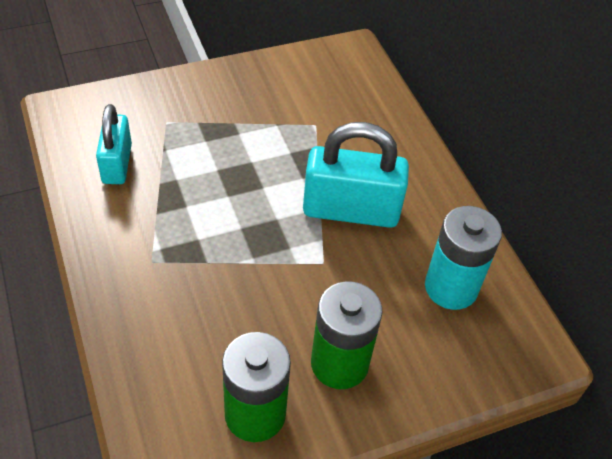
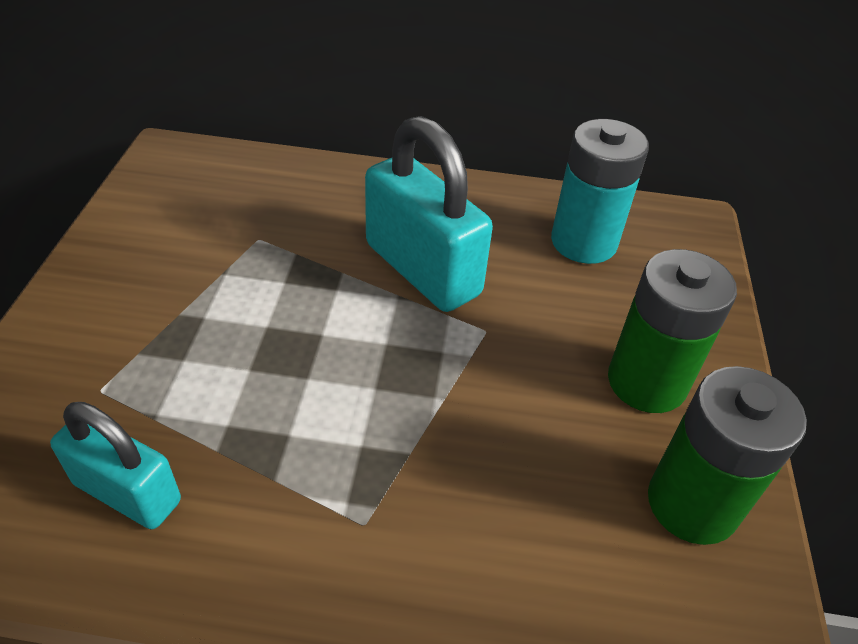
camera: 60 degrees left, 5 degrees down
(351, 210) = (422, 269): turquoise padlock -> turquoise padlock turned 75 degrees counterclockwise

